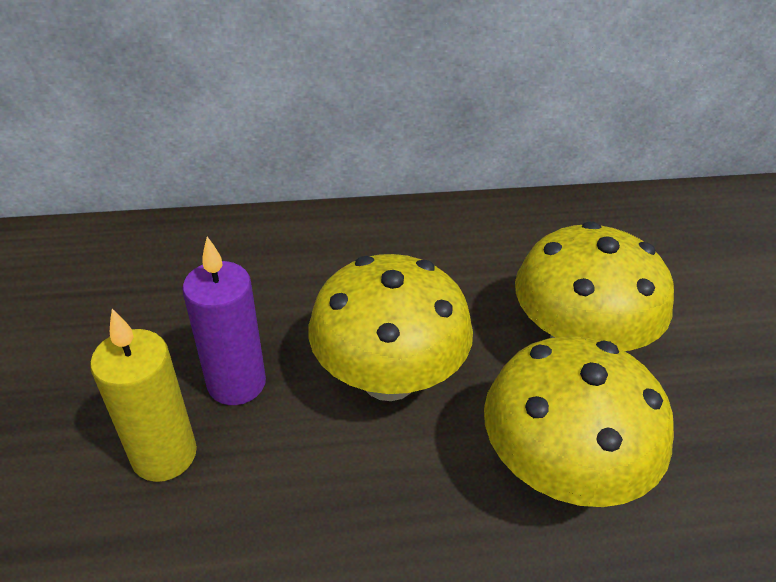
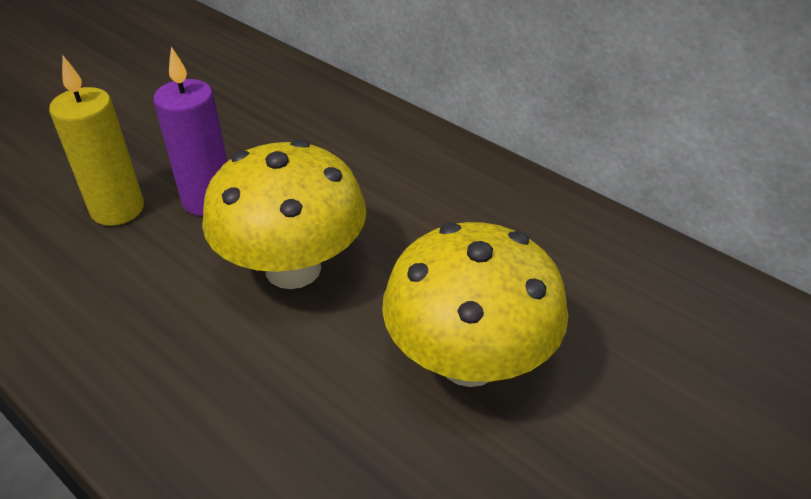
camera: 50 degrees right, 0 degrees up
(559, 470) = (298, 425): yellow mushroom -> none

